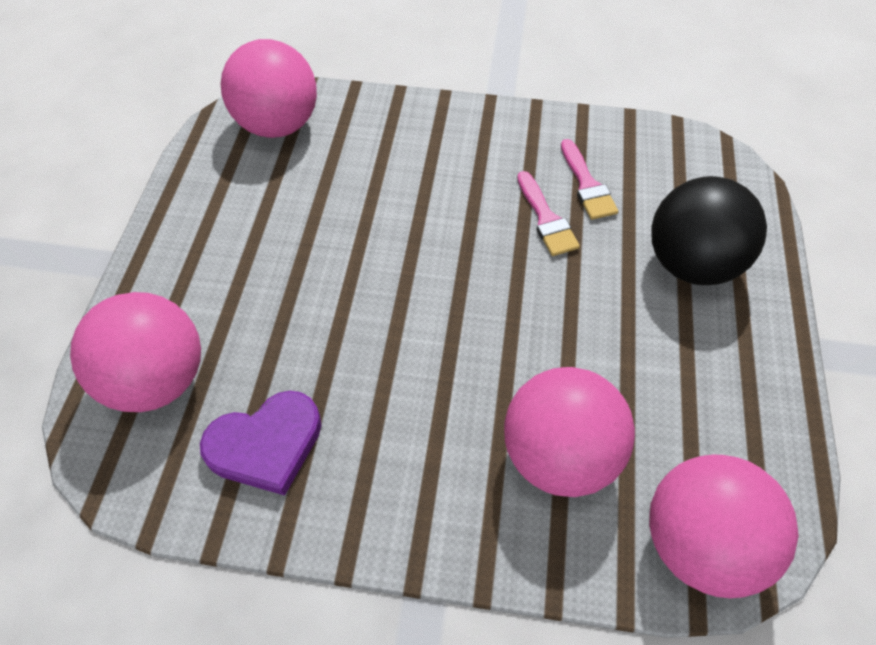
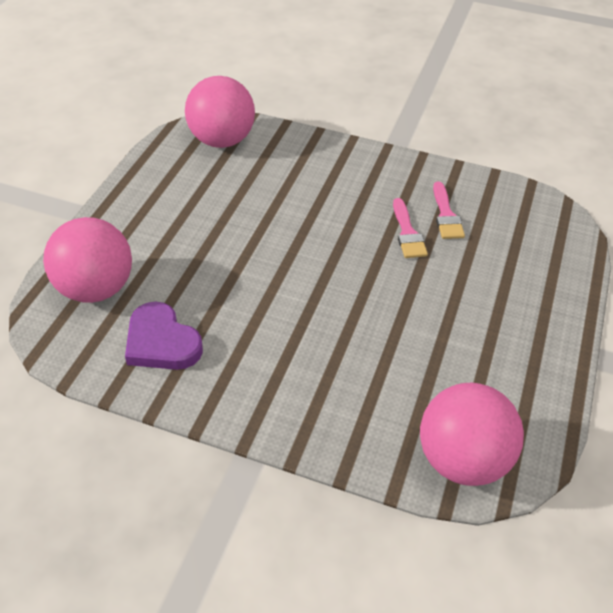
camera: 10 degrees right, 10 degrees down
(266, 444) = (161, 342): purple heart -> purple heart turned 60 degrees clockwise
(558, 454) = (372, 385): pink ball -> none
(690, 263) = (512, 280): black ball -> none

